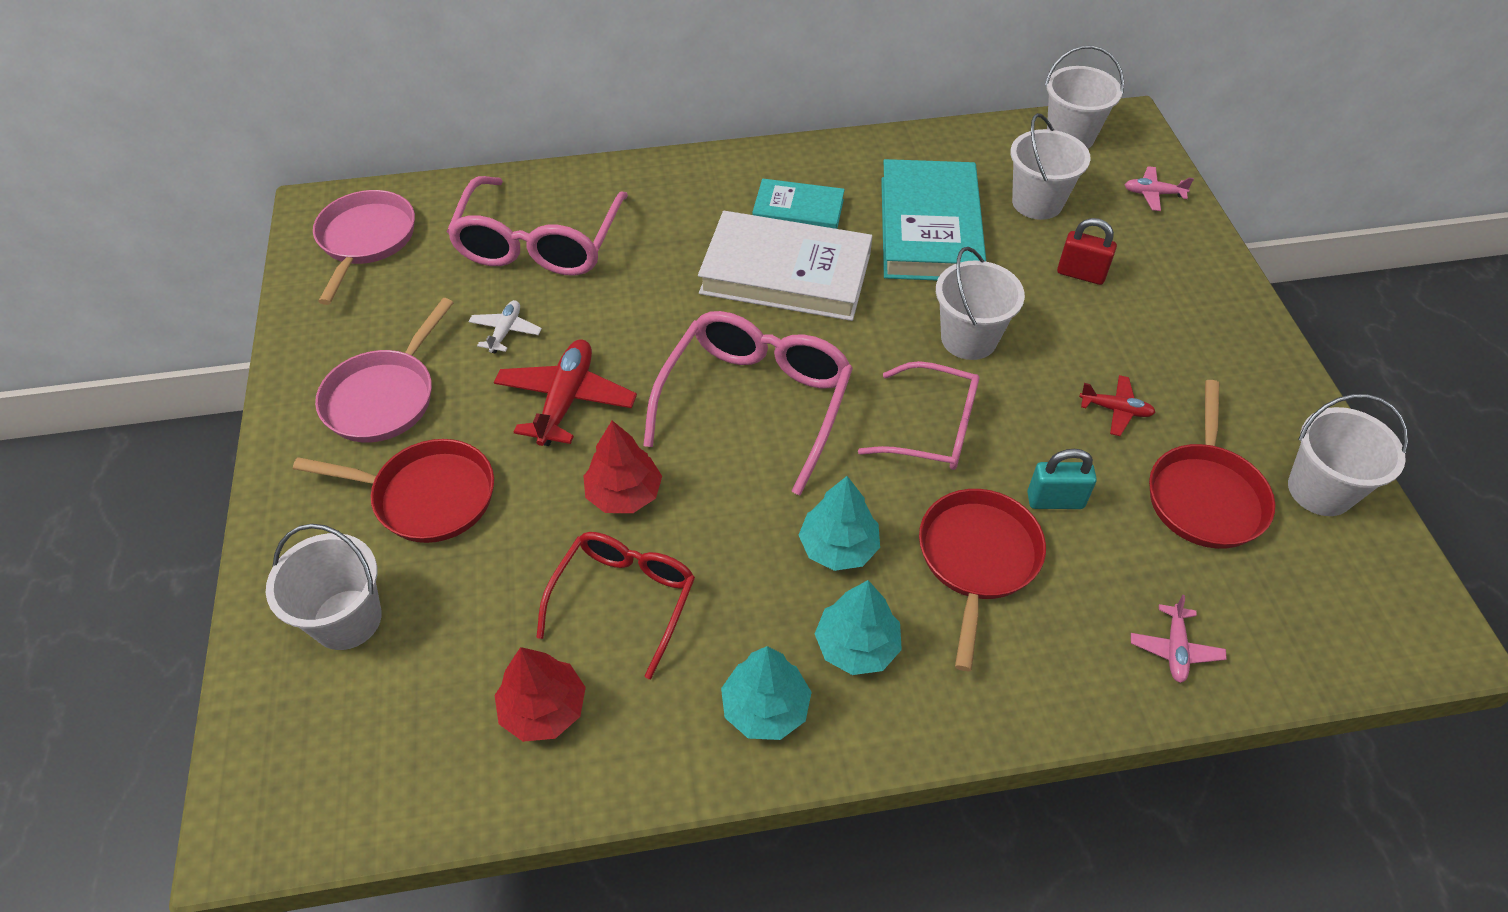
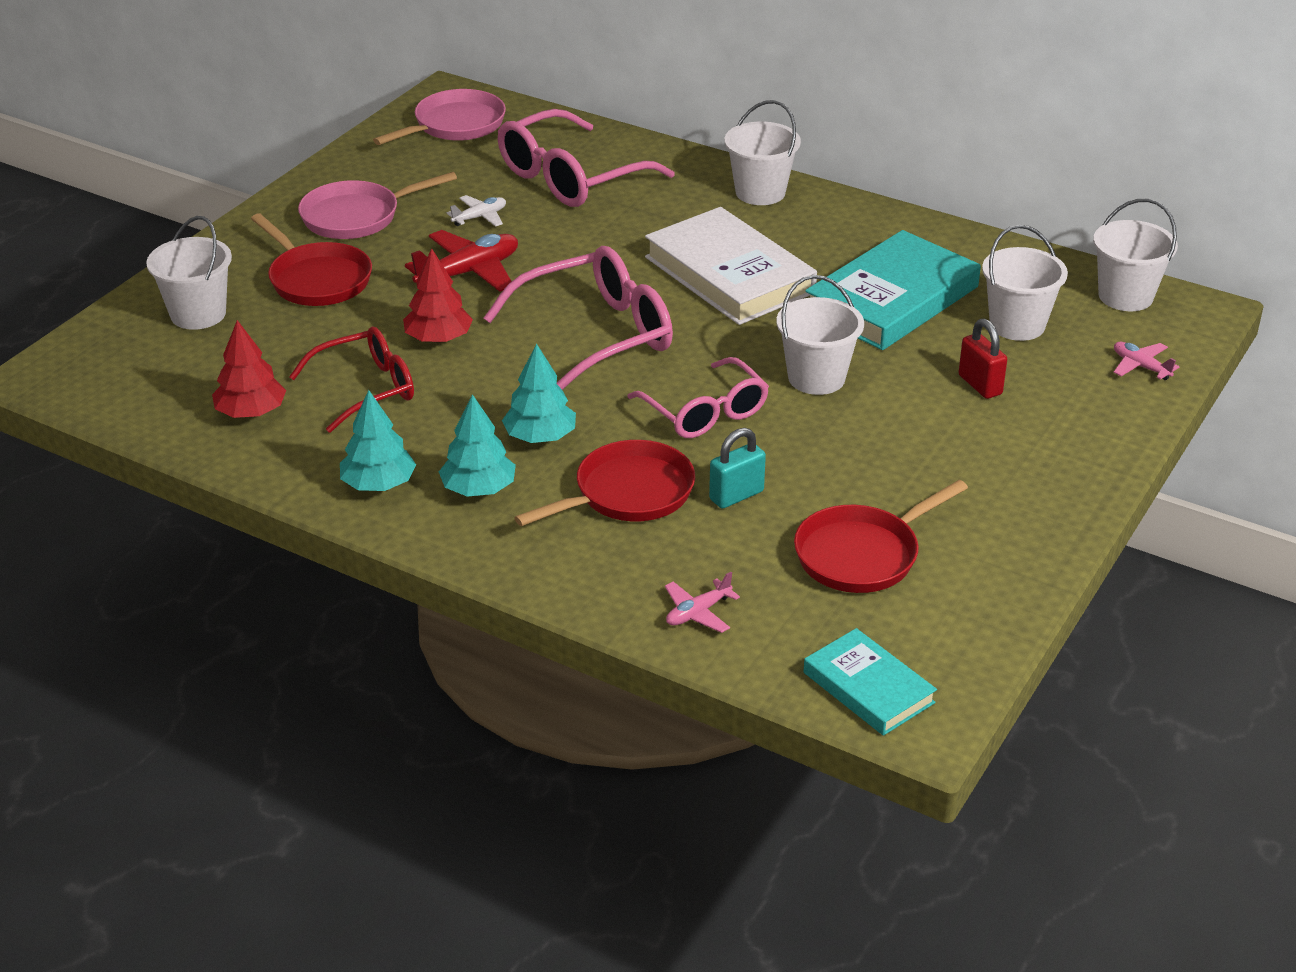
camera: 40 degrees right, 15 degrees down
(798, 211) = (796, 242): turquoise book -> turquoise book (868, 688)
(1055, 500) = (736, 495): turquoise padlock -> turquoise padlock turned 75 degrees counterclockwise
(1115, 410) = (871, 474): red plane -> none
(1320, 490) = (968, 602): white bucket -> white bucket (760, 192)

